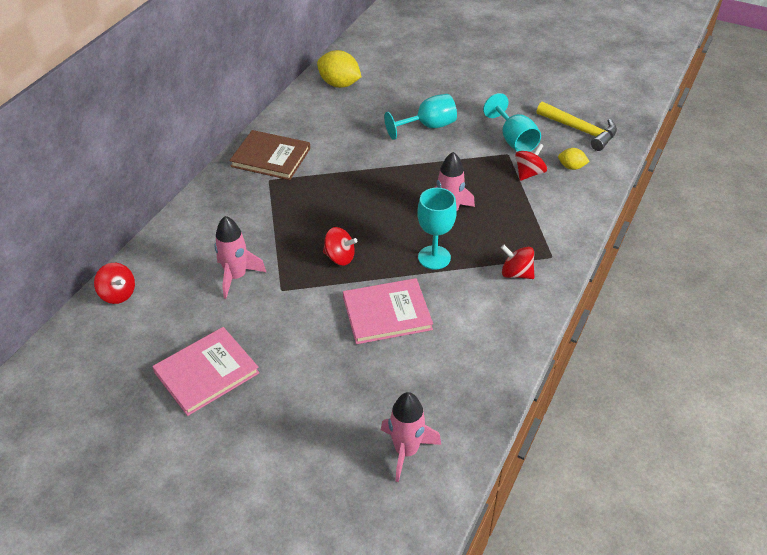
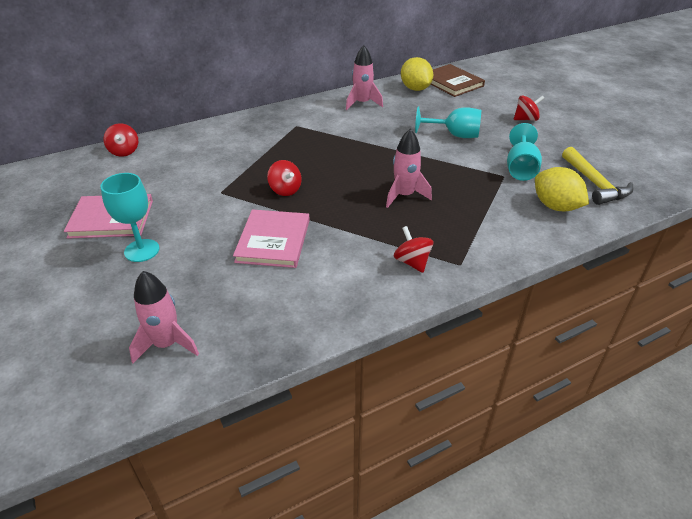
camera: 35 degrees right, 5 degrees down
(236, 276) = (203, 172): pink rocket -> pink rocket (362, 103)
(271, 157) = (314, 114): brown book -> brown book (452, 82)
(387, 313) = (273, 241): pink book -> pink book turned 75 degrees clockwise
(434, 257) = (356, 220): turquoise goblet -> turquoise goblet (142, 250)
(529, 173) = (508, 196): red spinning top -> red spinning top (526, 119)
(571, 167) = (555, 206): yellow lemon -> yellow lemon, size x1.85

